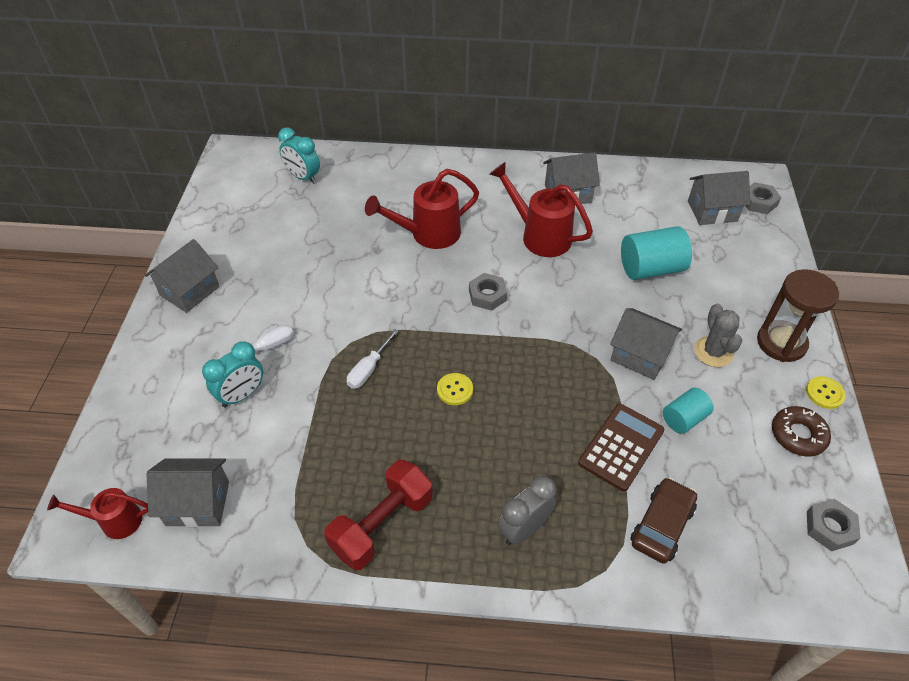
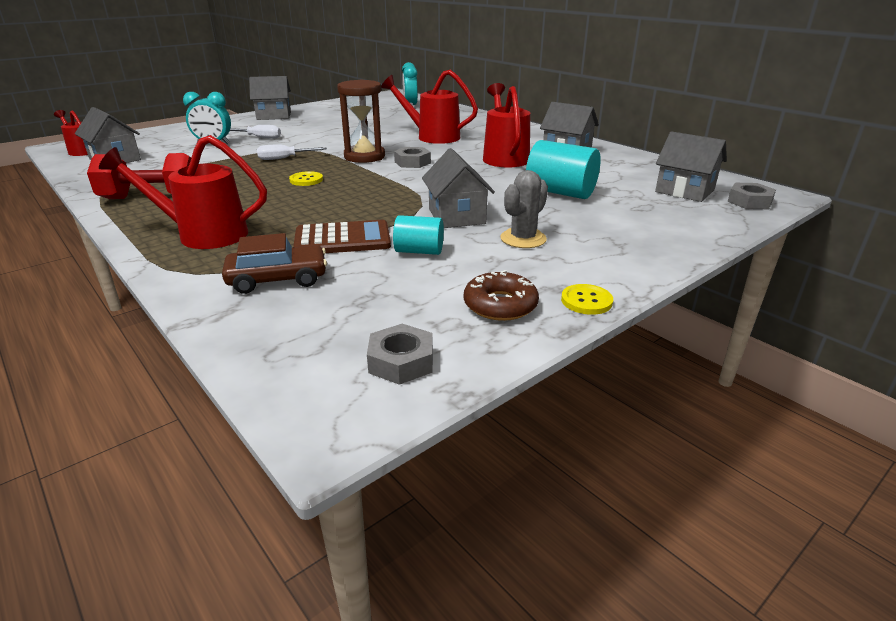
camera: 45 degrees right, 20 degrees down
(524, 529) = (203, 234): grey clock -> red watering can
(781, 343) = (603, 261): brown hourglass -> brown hourglass (364, 157)

